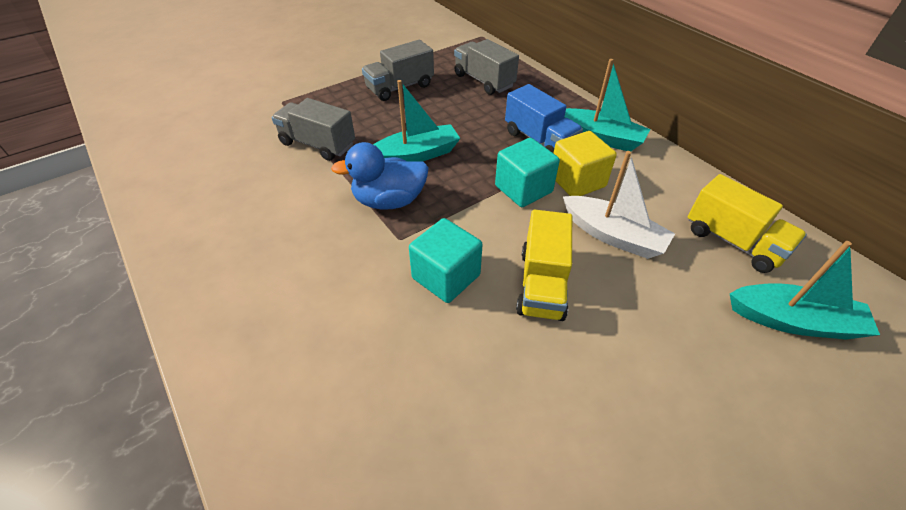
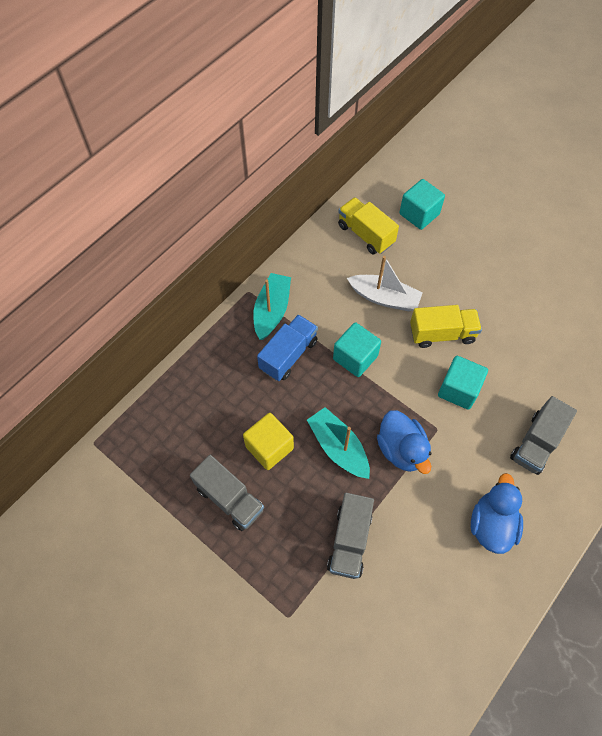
camera: 105 degrees left, 15 degrees up
(256, 255) = (491, 524): none -> blue duck
(484, 81) = (198, 419): grey truck -> grey truck (536, 443)
(577, 181) = (334, 323): yellow cube -> yellow cube (269, 447)
(613, 235) = (384, 298): white boat -> white boat turned 90 degrees clockwise
(733, 241) = (365, 234): yellow truck -> yellow truck turned 75 degrees counterclockwise
(793, 321) = (419, 214): turquoise boat -> turquoise cube

